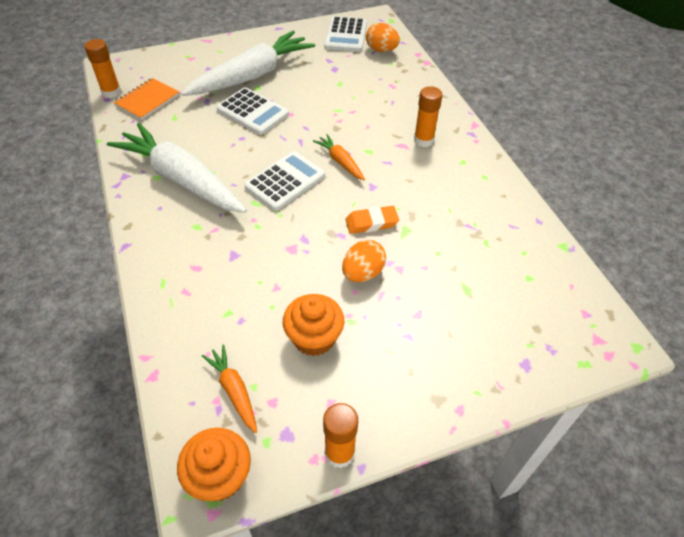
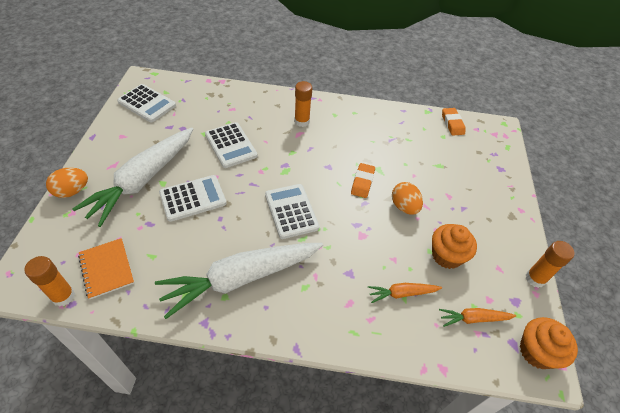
camera: 65 degrees left, 0 degrees up
(252, 76) = (143, 180): white carrot -> white carrot turned 135 degrees counterclockwise
(339, 106) = (231, 145): none -> white calculator
(340, 162) = (292, 172): orange carrot -> orange carrot (402, 293)
(381, 50) = (185, 94): orange egg -> orange egg (72, 191)
(566, 281) = (452, 124): none -> orange eraser

